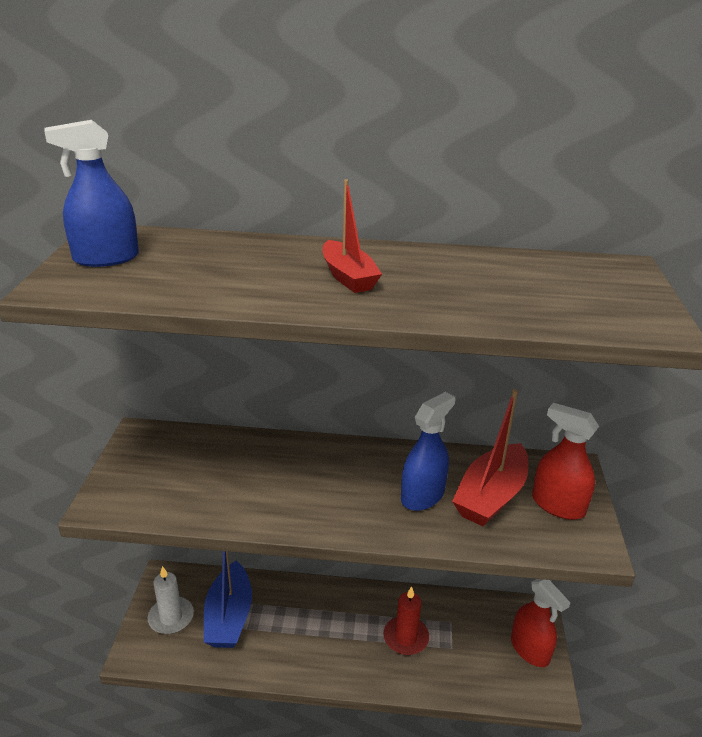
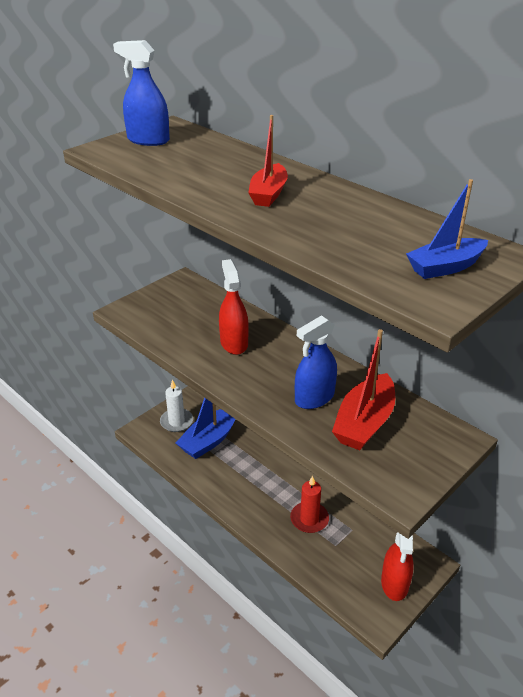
camera: 40 degrees right, 5 degrees up
(422, 496) = (314, 398): blue spray bottle -> blue spray bottle turned 150 degrees clockwise
(491, 496) = (364, 422): red boat -> red boat turned 45 degrees counterclockwise
(558, 505) = (410, 454): red spray bottle -> red spray bottle (234, 343)
(608, 293) = (445, 267): none -> blue boat

